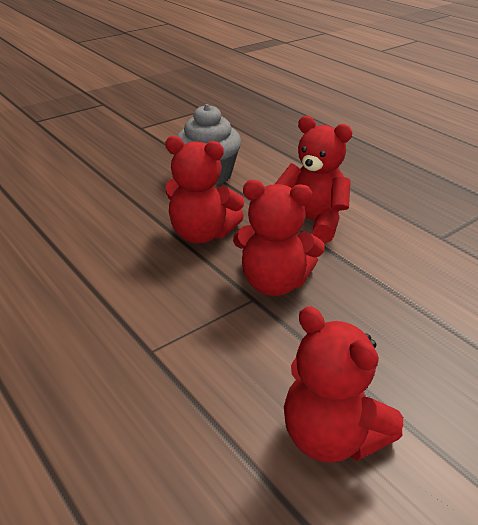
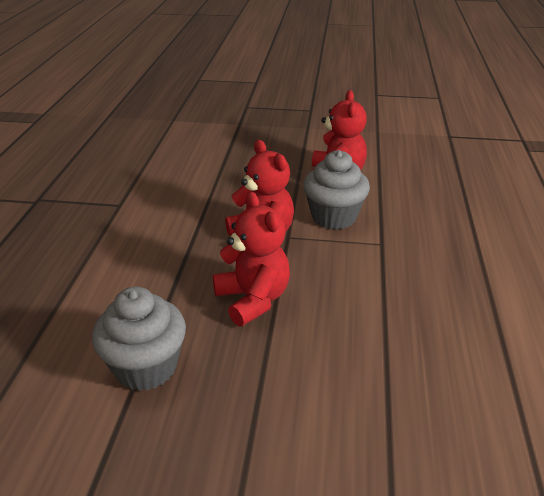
camera: 135 degrees left, 0 degrees up
(241, 354) = (334, 217): none -> grey cupcake
(312, 222) = (165, 259): red teddy bear -> none

